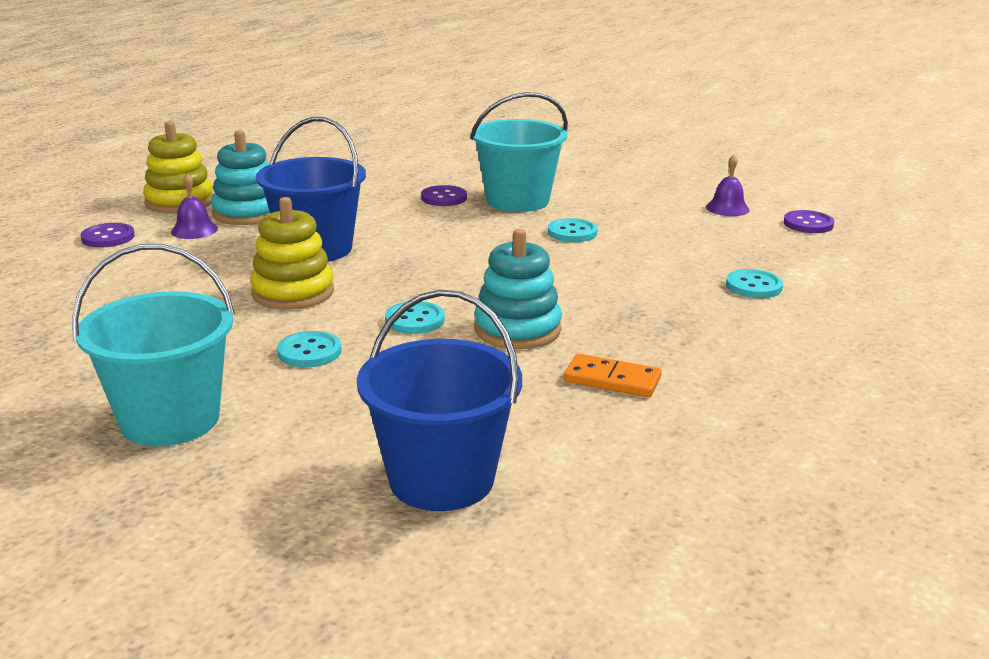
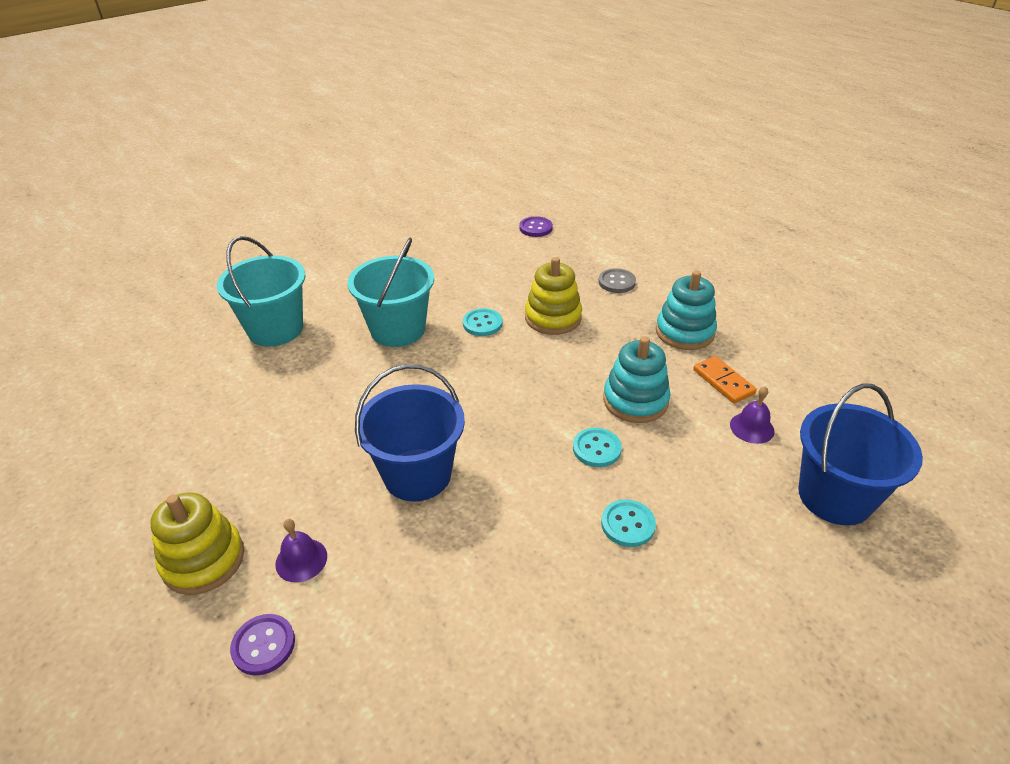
camera: 65 degrees left, 15 degrees up
(170, 420) = (720, 642): turquoise bucket -> turquoise bucket (275, 329)
(247, 213) = (286, 507): turquoise stacking toy -> turquoise stacking toy (684, 332)
(293, 292) = (506, 511): yellow stacking toy -> yellow stacking toy (553, 318)
(444, 198) = (358, 367): purple button -> none
(612, 379) = (723, 382): orange domino -> orange domino turned 75 degrees counterclockwise
(727, 208) = (488, 246): purple bell -> purple bell (752, 427)
(754, 286) = (616, 282): turquoise button -> grey button

